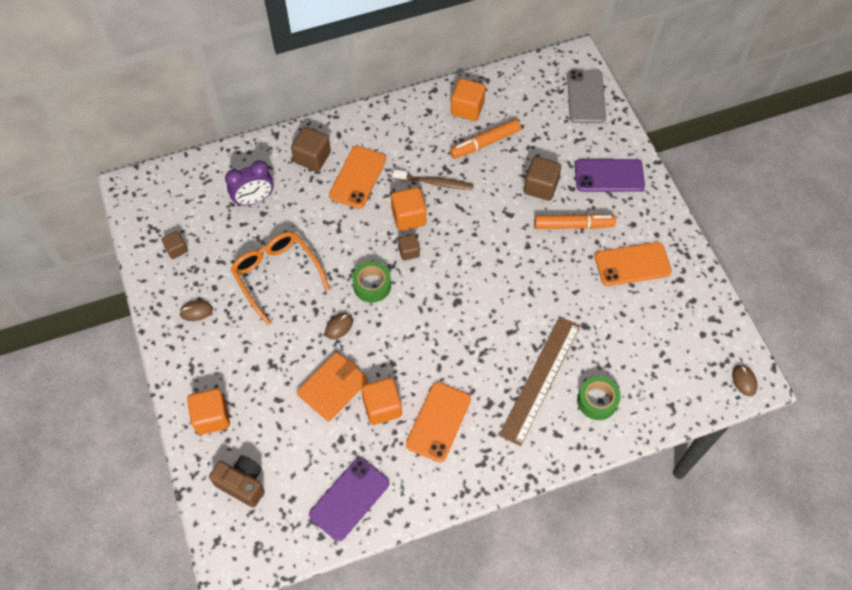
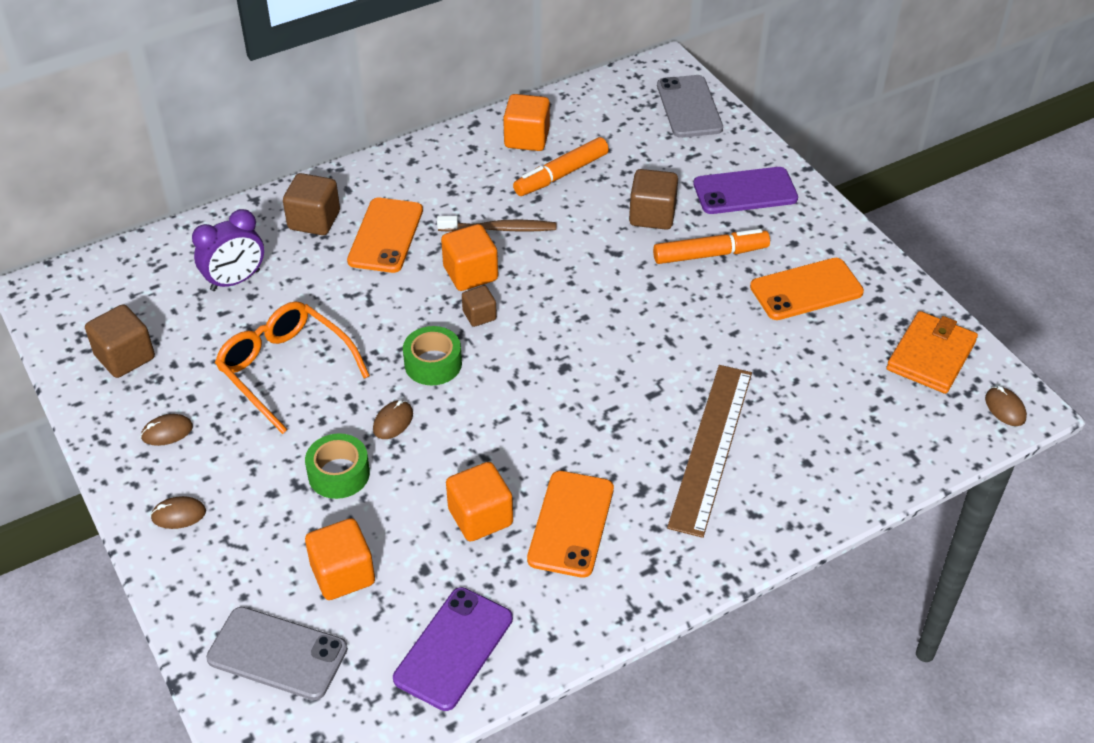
camera: 10 degrees left, 15 degrees down
(176, 249) = (125, 357): brown cube -> brown cube, size x1.67
(196, 374) = (178, 515): none -> brown mouse
(212, 417) = (213, 569): orange cube -> orange cube (343, 574)
(242, 484) = (277, 653): brown camera -> grey phone
(333, 387) = (399, 502): orange wallet -> orange wallet (931, 356)
(597, 401) = (801, 463): green tape -> green tape (339, 474)

